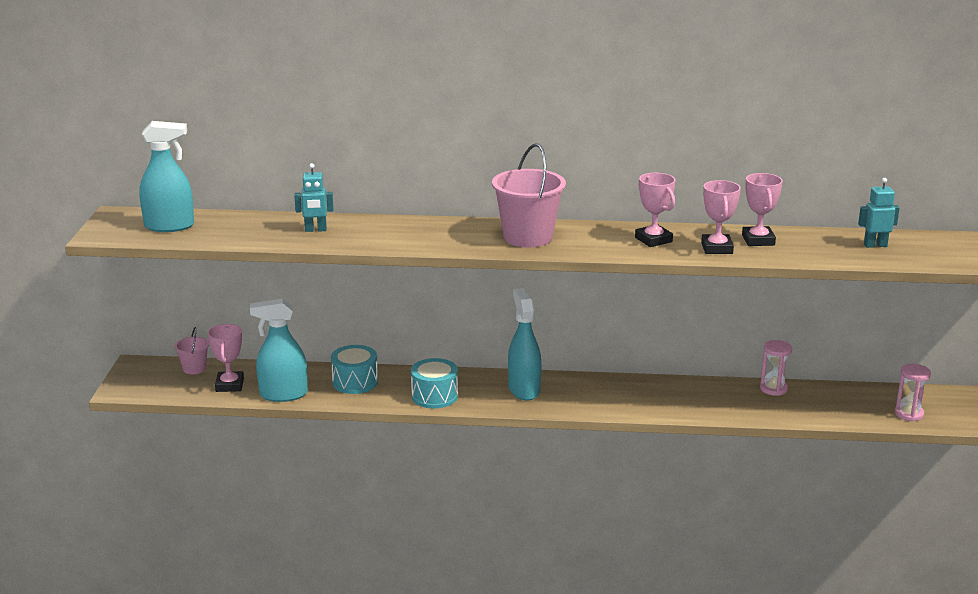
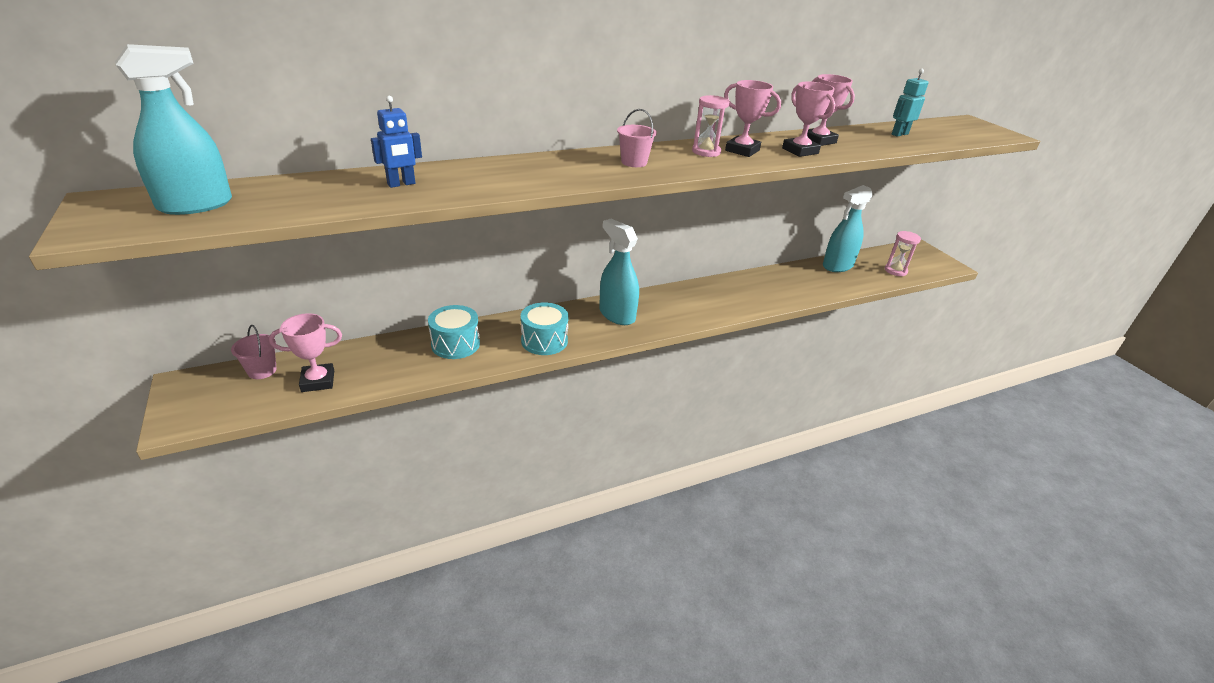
camera: 30 degrees left, 10 degrees up
(229, 385) = (318, 381): pink trophy -> pink trophy turned 75 degrees counterclockwise
(283, 394) = (388, 377): turquoise spray bottle -> turquoise spray bottle (837, 266)
(315, 230) = (401, 184): turquoise robot -> blue robot
(528, 237) = (634, 162): pink bucket -> pink bucket, size x0.51
(773, 389) = (795, 271): pink hourglass -> pink hourglass (706, 152)

